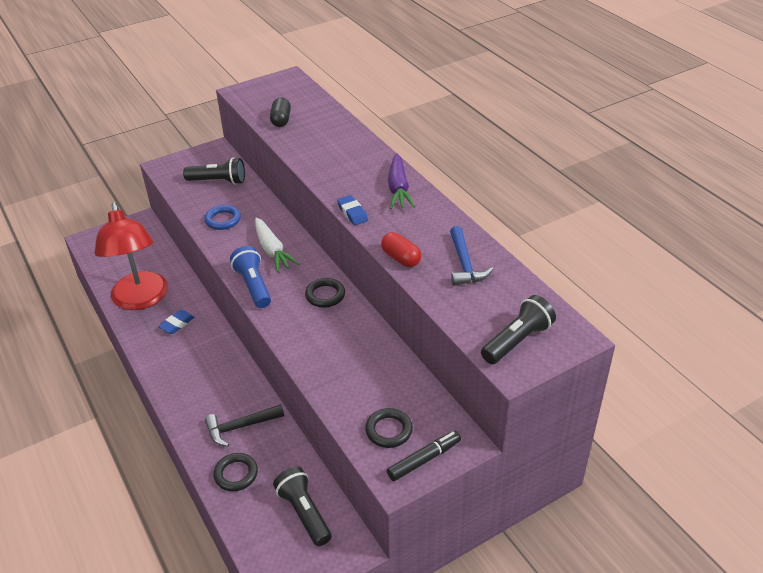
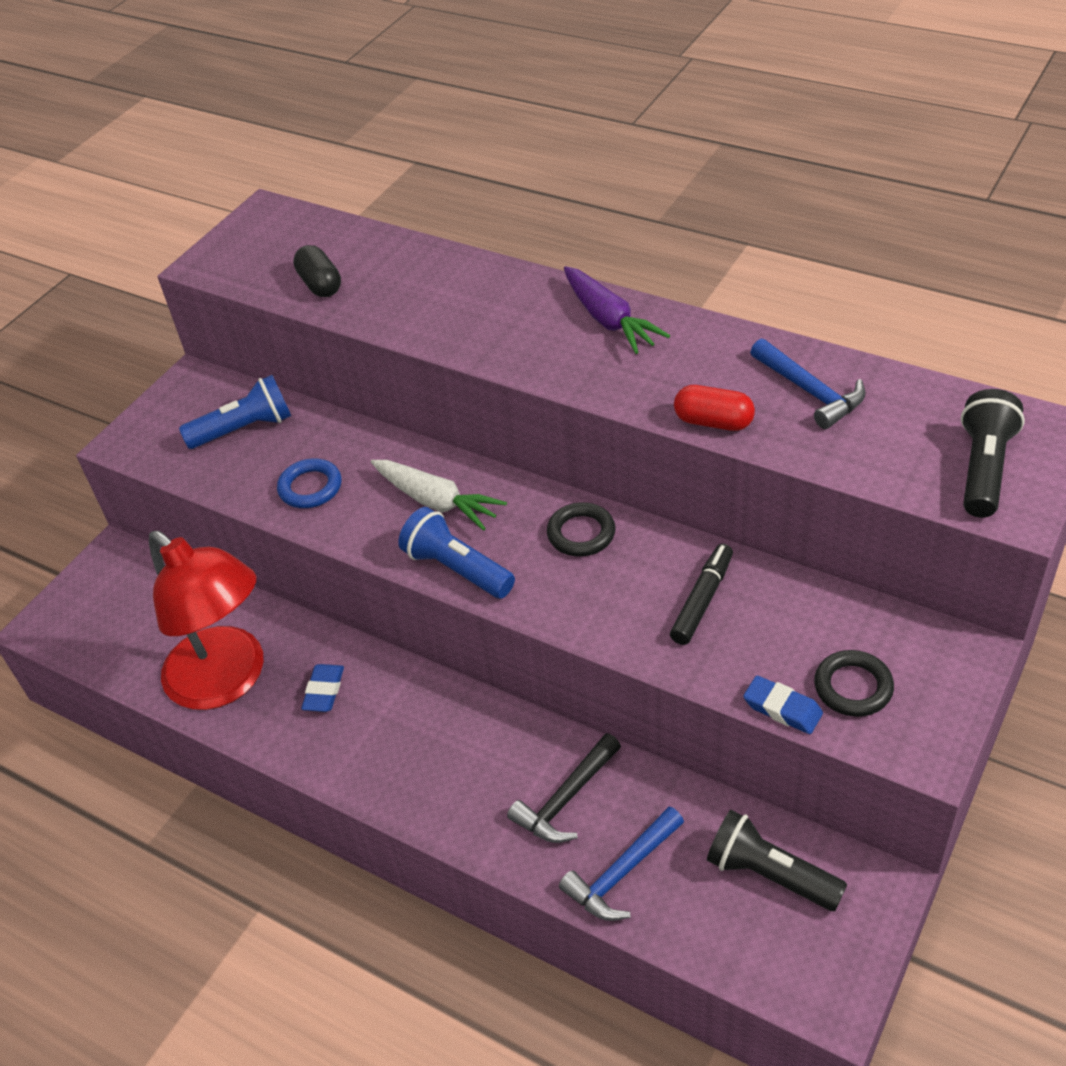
camera: 25 degrees left, 5 degrees up
(218, 181) = (244, 429): black flashlight -> blue flashlight
(236, 474) = (622, 872): black ring -> blue hammer
(352, 213) = (576, 384): blue eraser -> blue eraser (782, 709)
(424, 459) = (937, 704): black marker -> black marker (702, 600)

